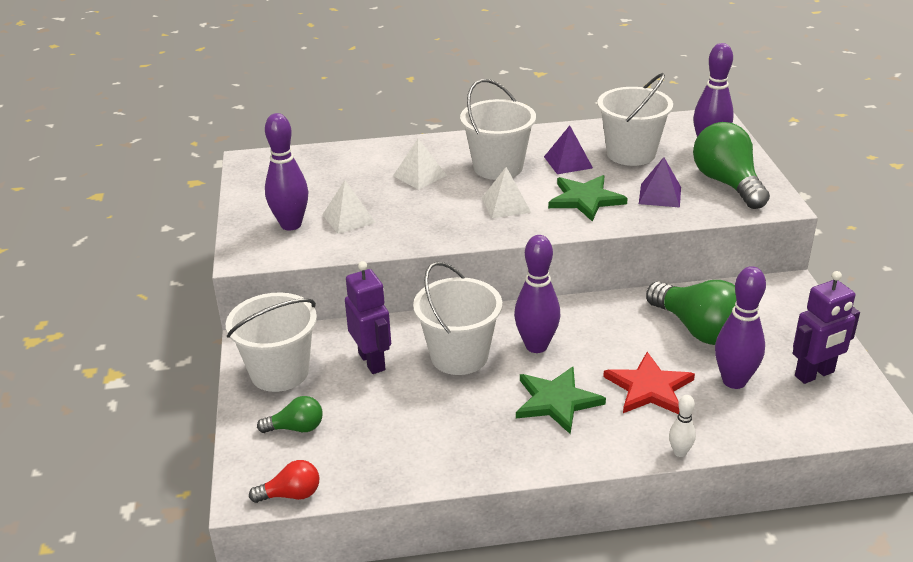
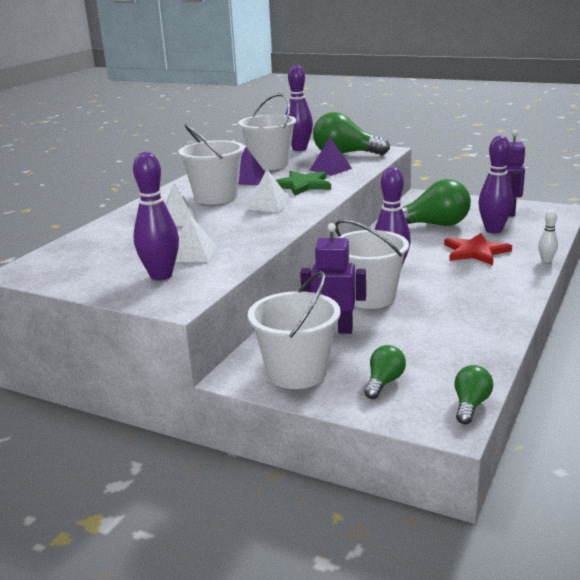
camera: 55 degrees left, 10 degrees down
(291, 494) = (470, 405): red light bulb -> green light bulb
(556, 401) = (459, 280): green star -> none

